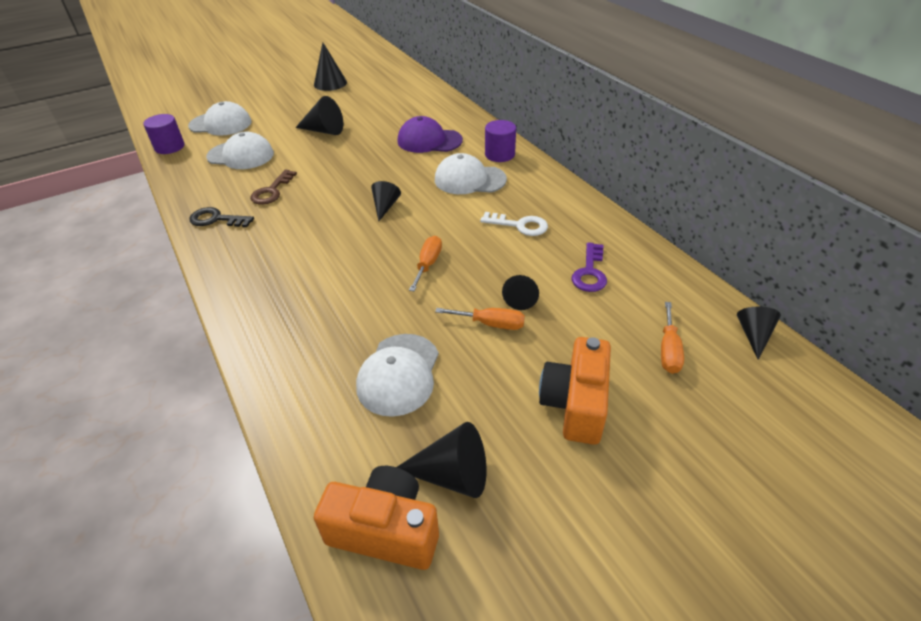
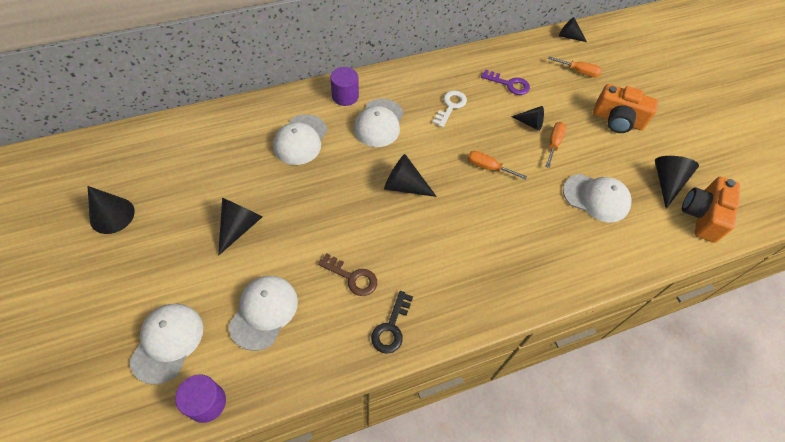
camera: 85 degrees left, 15 degrees up
(385, 206) = (404, 186): black cone -> black cone, size x1.51
(429, 140) = (300, 140): purple cap -> white cap

